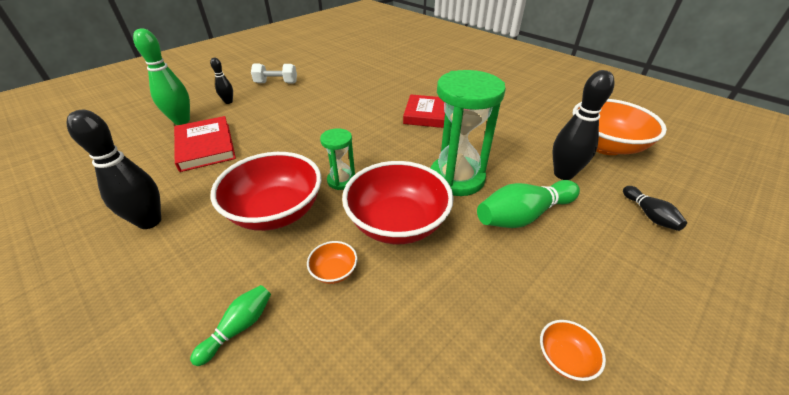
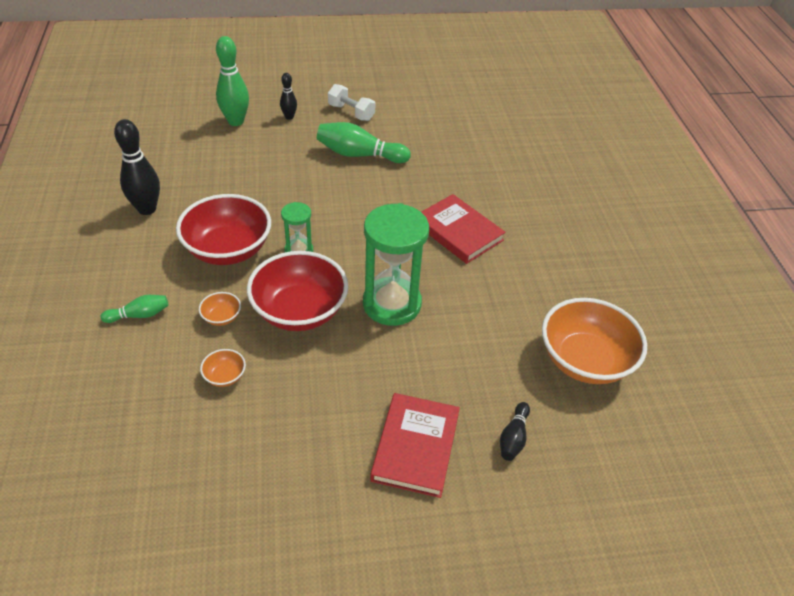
camera: 35 degrees right, 5 degrees up
(205, 146) = (231, 159): red book -> red book (415, 447)
(523, 215) = (402, 367): green bowling pin -> green bowling pin (359, 155)
(563, 174) = (493, 358): black bowling pin -> none
(564, 358) = (296, 462): orange bowl -> orange bowl (225, 376)

